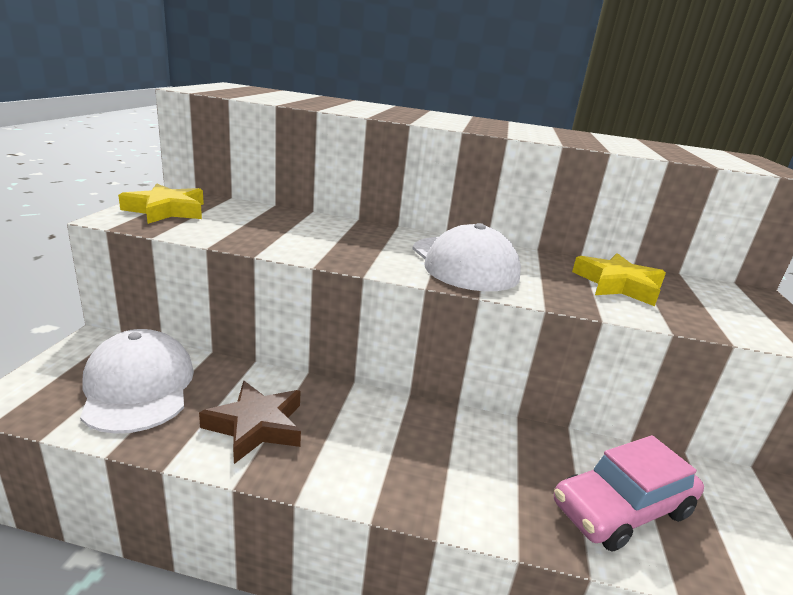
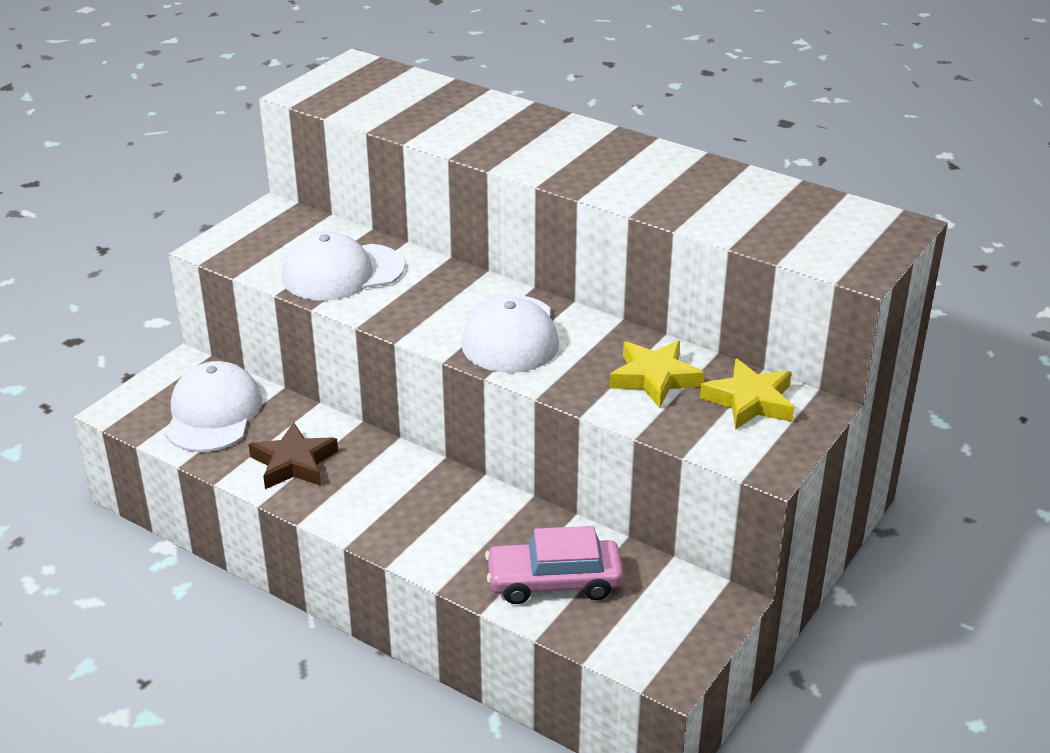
camera: 25 degrees right, 10 degrees up
(166, 210) = (257, 237): yellow star -> yellow star (750, 401)
(268, 230) = (342, 272): none -> white cap

